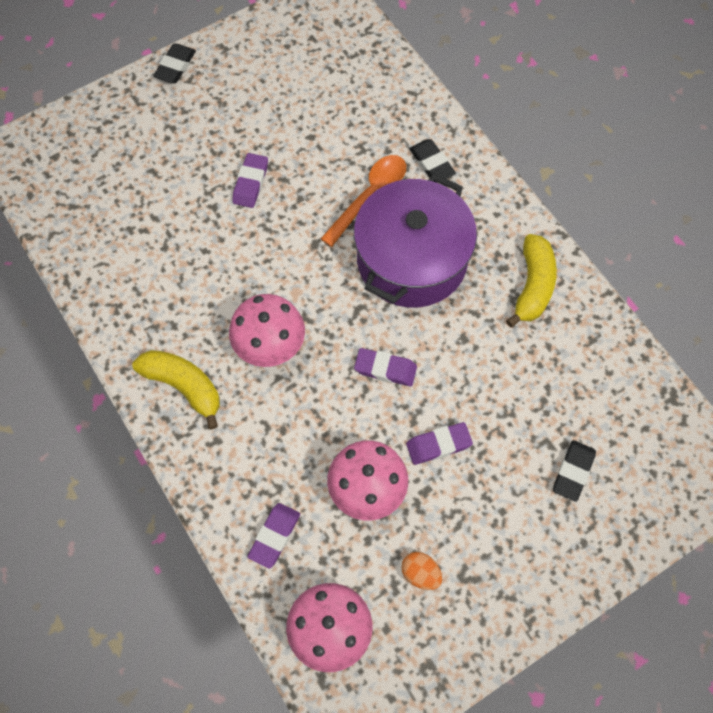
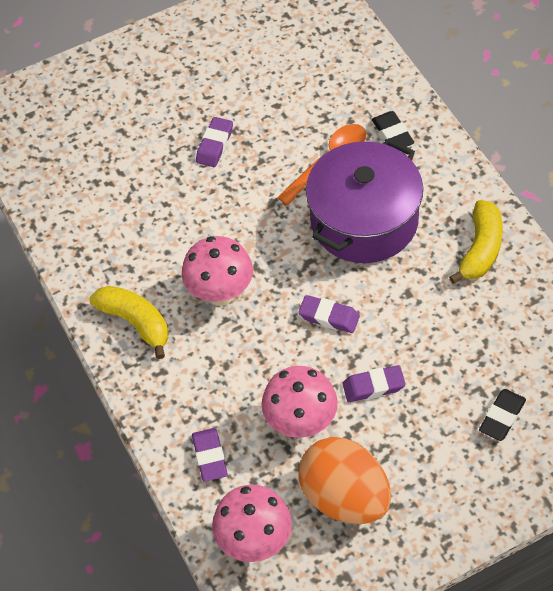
camera: 10 degrees right, 10 degrees down
(175, 66) = (151, 37): black eraser -> none
(274, 536) = (210, 457): purple eraser -> purple eraser turned 45 degrees counterclockwise
(420, 574) = (345, 497): orange egg -> orange egg, size x2.43

